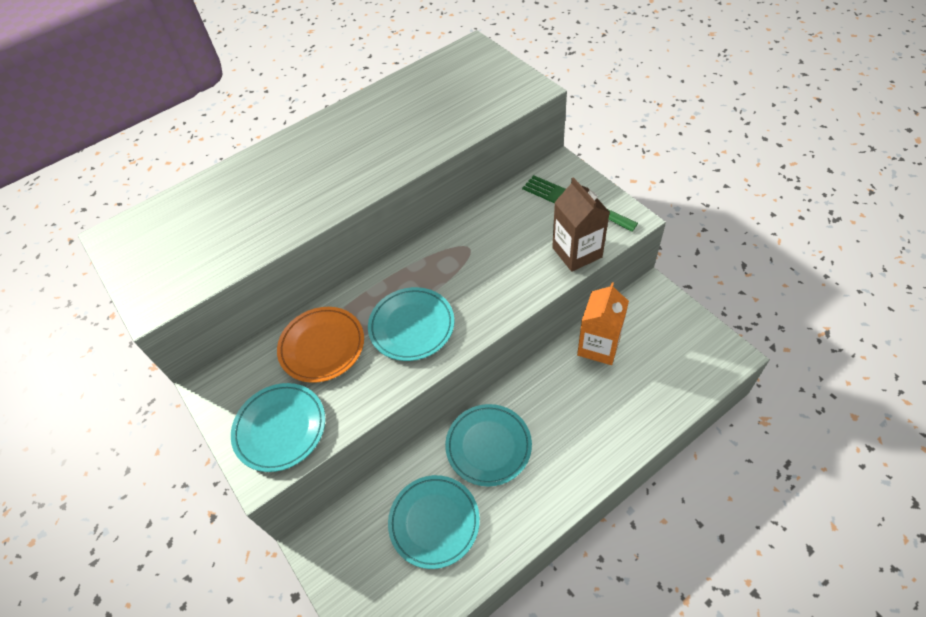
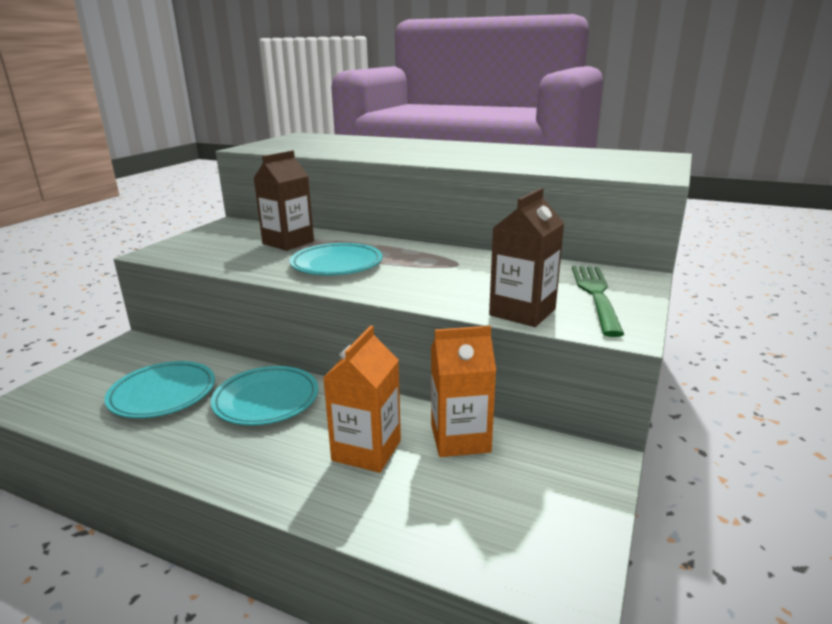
camera: 55 degrees right, 30 degrees down
(280, 428) = (198, 249): turquoise plate -> none
(322, 346) = (288, 242): orange plate -> brown carton
(585, 401) = (366, 450): none -> orange carton

